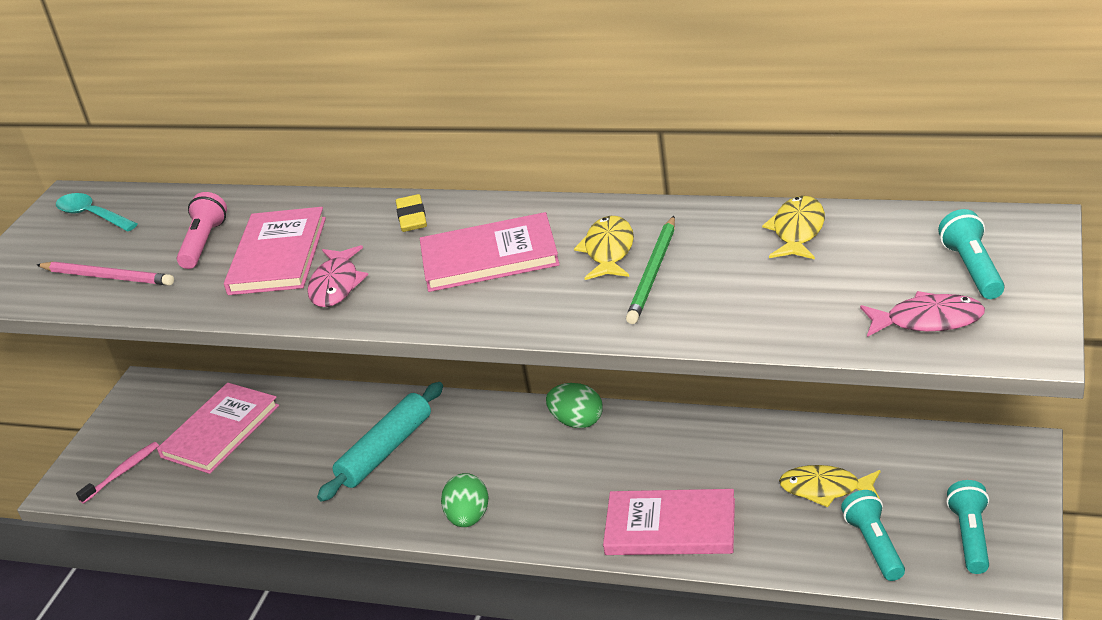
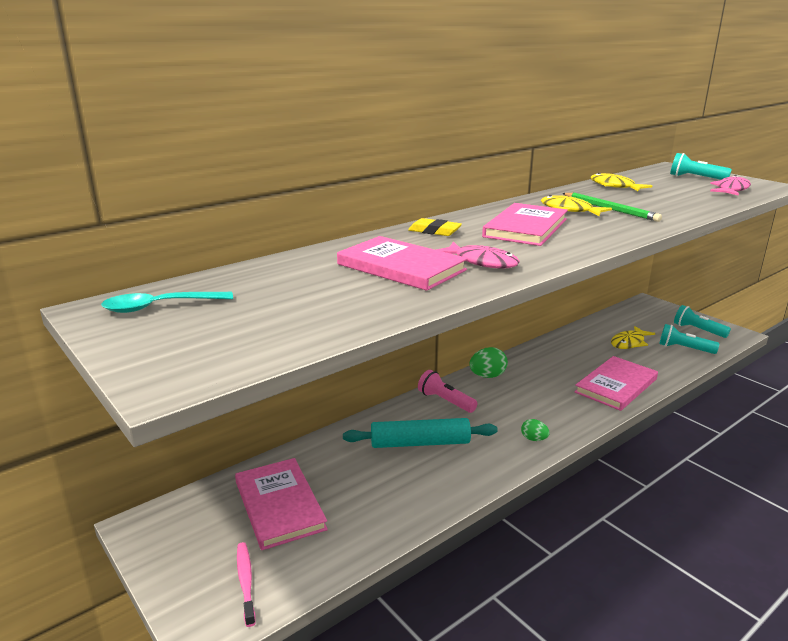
camera: 60 degrees left, 10 degrees down
(107, 277) = (292, 322): pink pencil -> none
(204, 243) = (323, 282): pink flashlight -> pink flashlight (445, 401)
(385, 450) = (420, 443): turquoise rolling pin -> turquoise rolling pin turned 75 degrees counterclockwise
(468, 518) = (534, 439): green egg -> green egg, size x0.60

